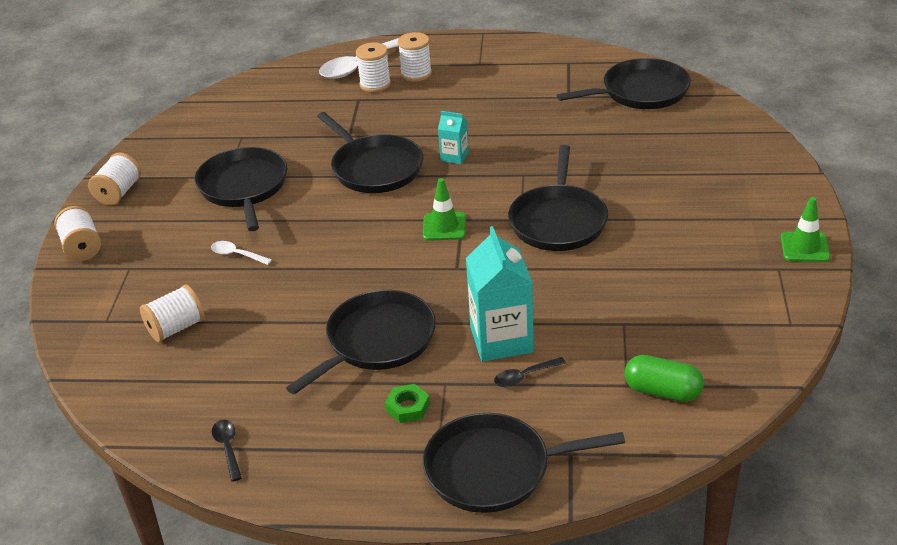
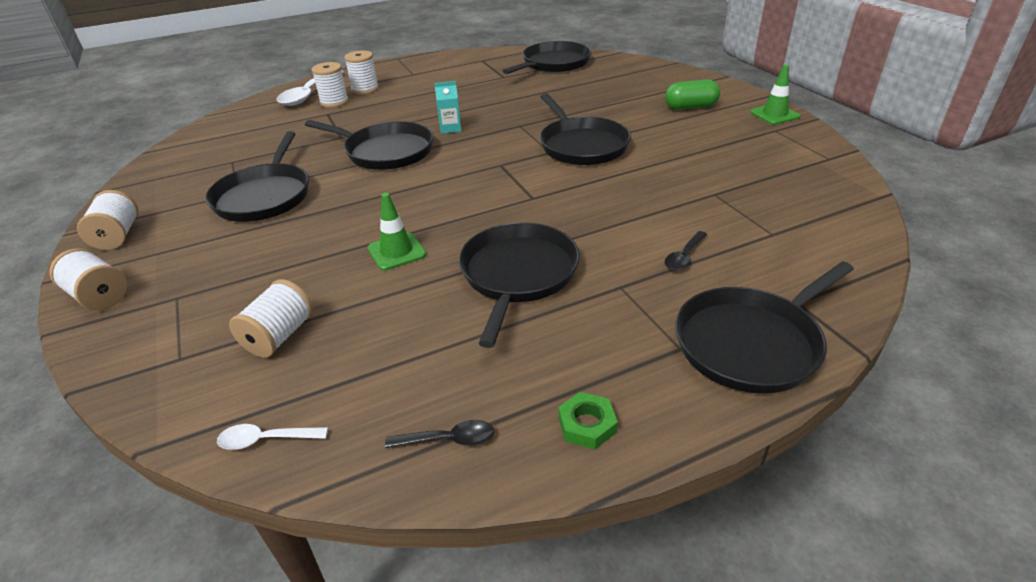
camera: 30 degrees left, 0 degrees up
(228, 448) = (448, 439): black spoon -> black spoon turned 135 degrees clockwise
(237, 255) = (301, 249): white spoon -> white spoon (266, 440)
(244, 187) = (264, 196): black pan -> black pan turned 135 degrees counterclockwise
(407, 407) = (608, 320): green nut -> green nut (587, 425)
(444, 227) = (490, 173): green traffic cone -> green traffic cone (396, 251)
(501, 340) = (631, 236): turquoise carton -> none
(662, 391) = (805, 229): green capsule -> green capsule (690, 107)

